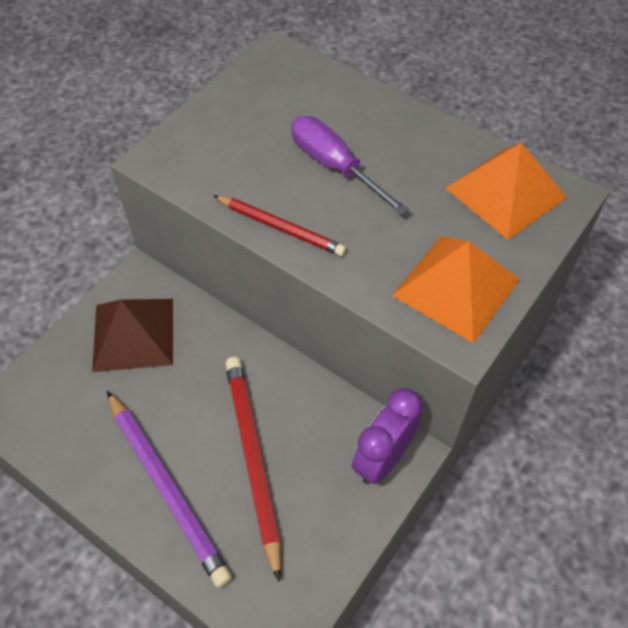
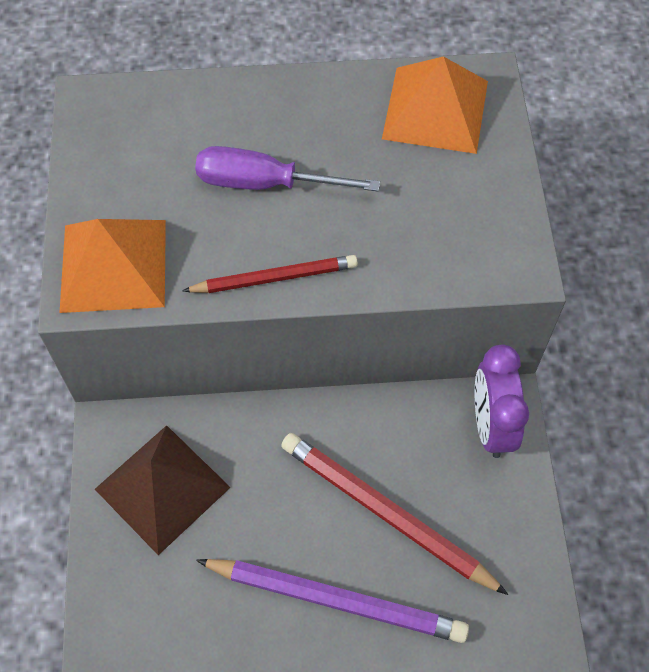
camera: 40 degrees left, 5 degrees up
(456, 287) = (475, 226): orange pyramid -> orange pyramid (114, 265)

